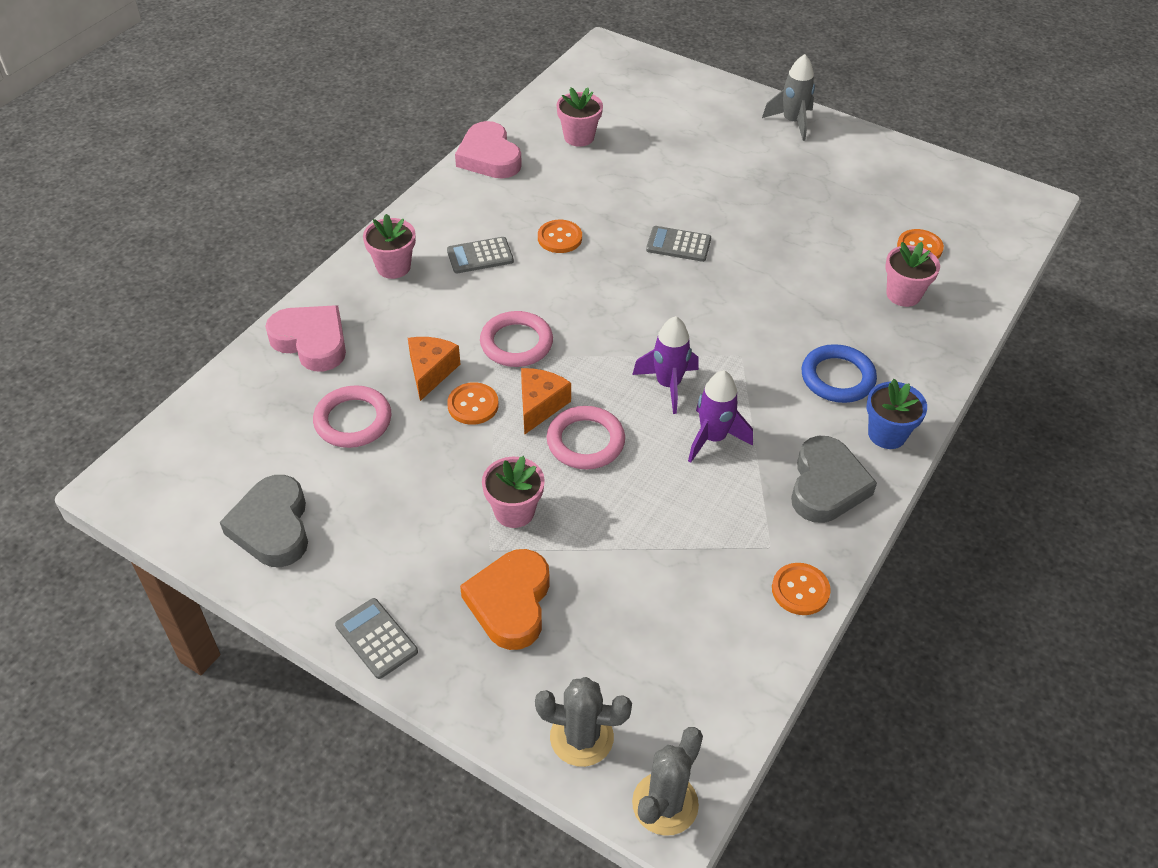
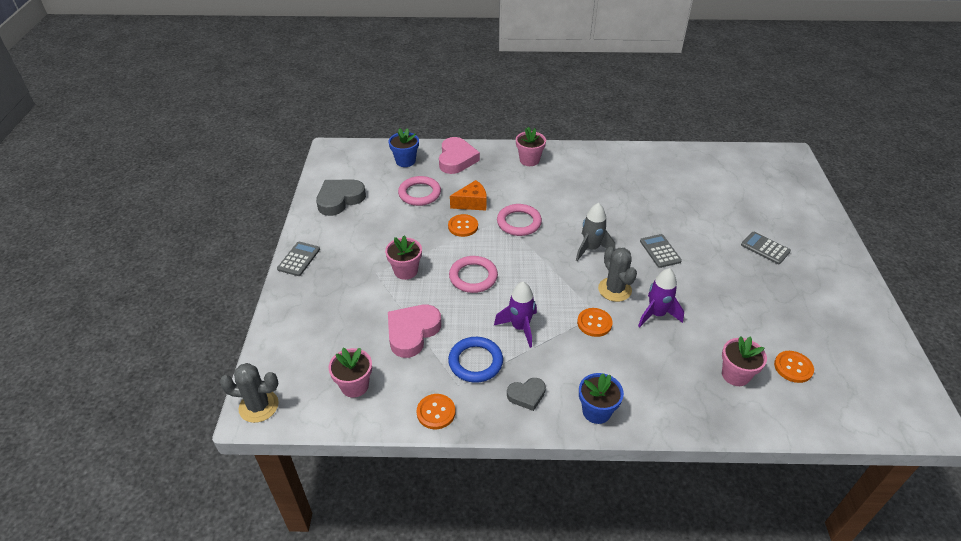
camera: 60 degrees right, 5 degrees down
(254, 403) = (405, 161): none -> blue flower pot
(480, 256) = (567, 183): grey calculator -> grey calculator (765, 248)
(489, 157) = (644, 154): pink heart -> pink heart (412, 332)
(510, 603) = (347, 294): orange heart -> none
(540, 405) = (483, 249): orange cheese -> none
(559, 238) = (612, 204): orange button -> orange button (594, 323)
(579, 137) = (701, 177): pink flower pot -> pink flower pot (354, 386)
(581, 737) = (282, 356): grey cactus -> grey cactus (614, 289)
(668, 385) = (543, 292): purple rocket -> purple rocket (656, 314)
(792, 122) = (836, 256): grey rocket -> grey rocket (591, 248)
(826, 485) = (526, 395): grey heart -> grey heart, size x0.58
(837, 377) = (622, 367): blue ring -> blue ring (475, 362)

